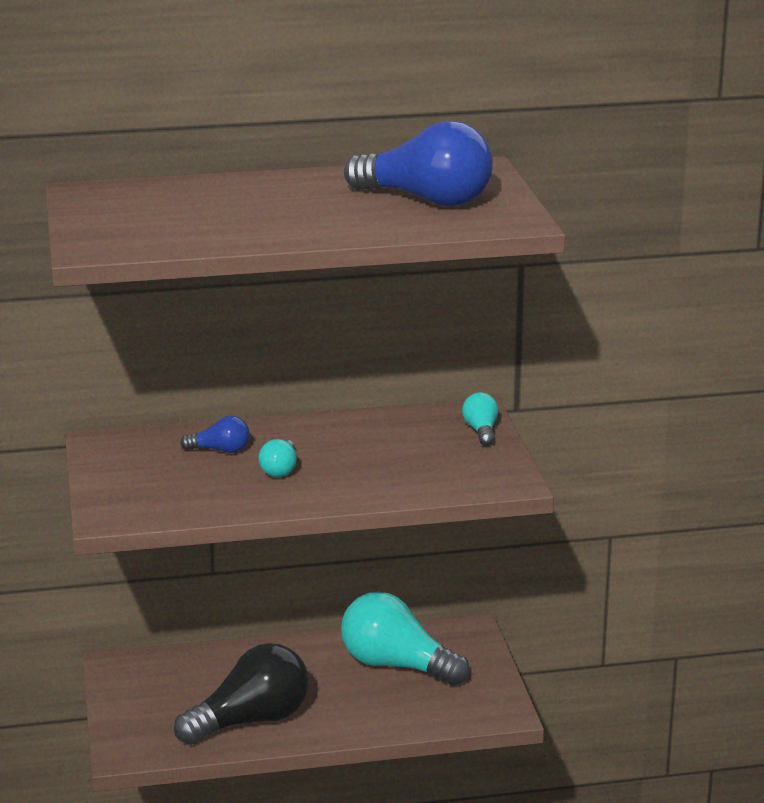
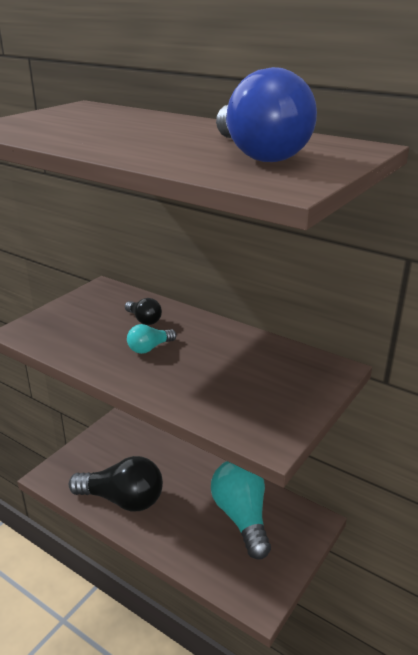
camera: 45 degrees right, 5 degrees up
(220, 450) = (144, 320): blue light bulb -> black light bulb
(481, 431) = (316, 386): turquoise light bulb -> none

